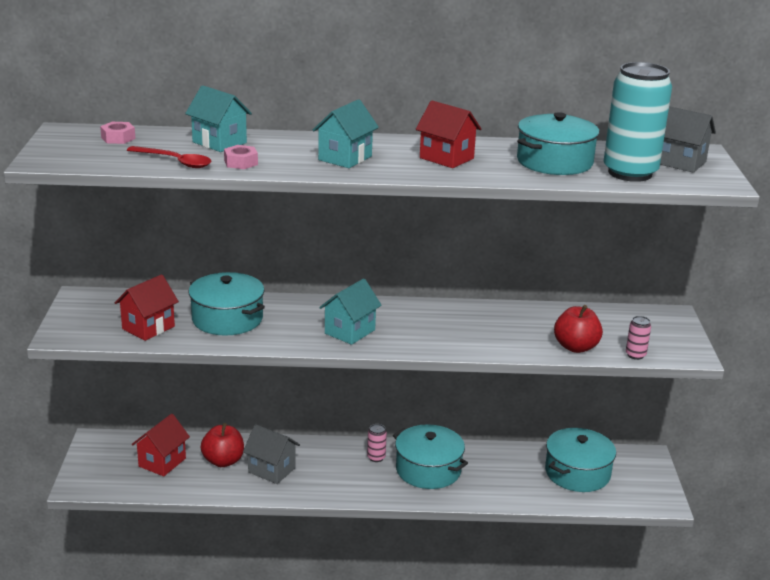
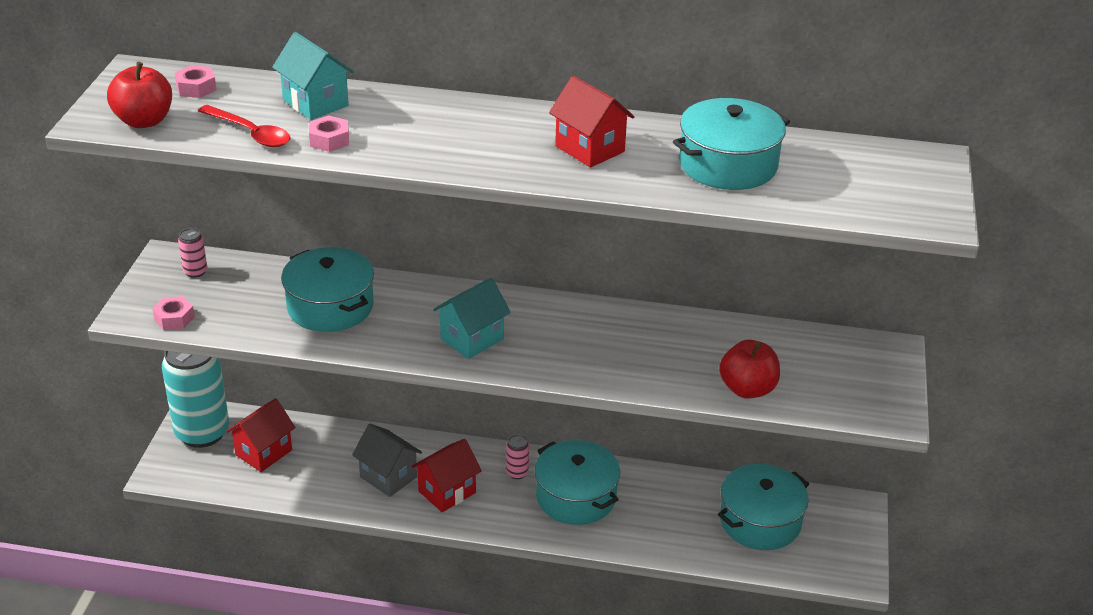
camera: 10 degrees right, 10 degrees up
(99, 335) = (174, 318): none -> pink nut
(148, 328) = (234, 311): red house -> red house (447, 492)
(223, 461) = (335, 458): red apple -> red apple (144, 121)
(345, 158) = (461, 140): turquoise house -> none
(630, 173) = (820, 192): turquoise can -> turquoise can (202, 432)
(635, 355) = (820, 408): pink can -> pink can (195, 271)
(680, 162) = (896, 177): grey house -> none

